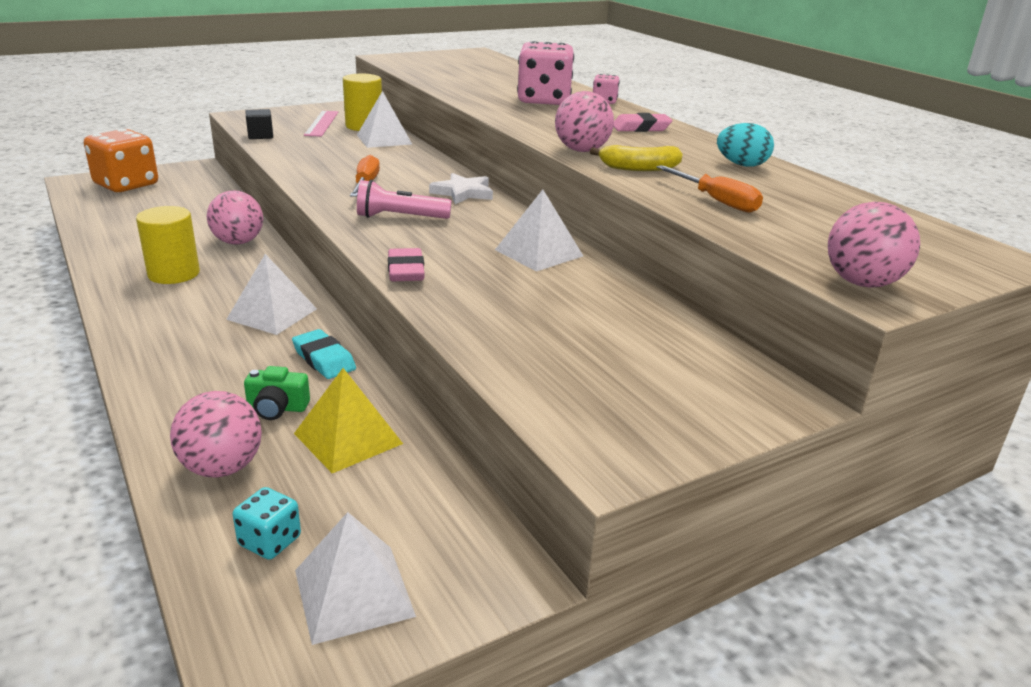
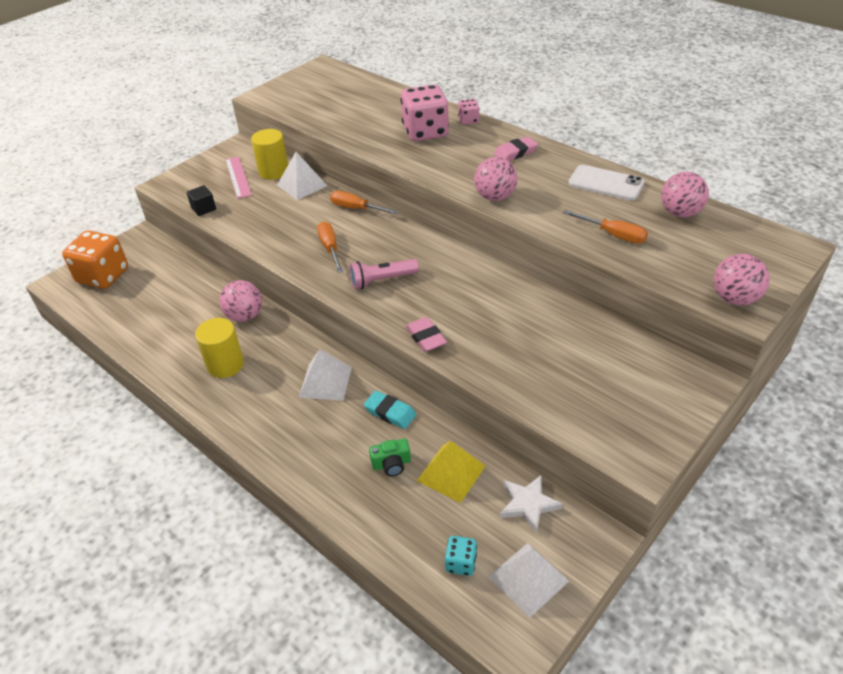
camera: 15 degrees left, 15 degrees up
(222, 468) = (394, 522): pink ball -> pink ball (680, 213)
(427, 164) = (356, 208): none -> orange screwdriver
(463, 193) = (405, 237): white star -> white star (528, 504)
(538, 253) = (497, 290): white pyramid -> none
(639, 168) = (544, 209): yellow banana -> none
(742, 165) = (606, 183): turquoise egg -> white phone

